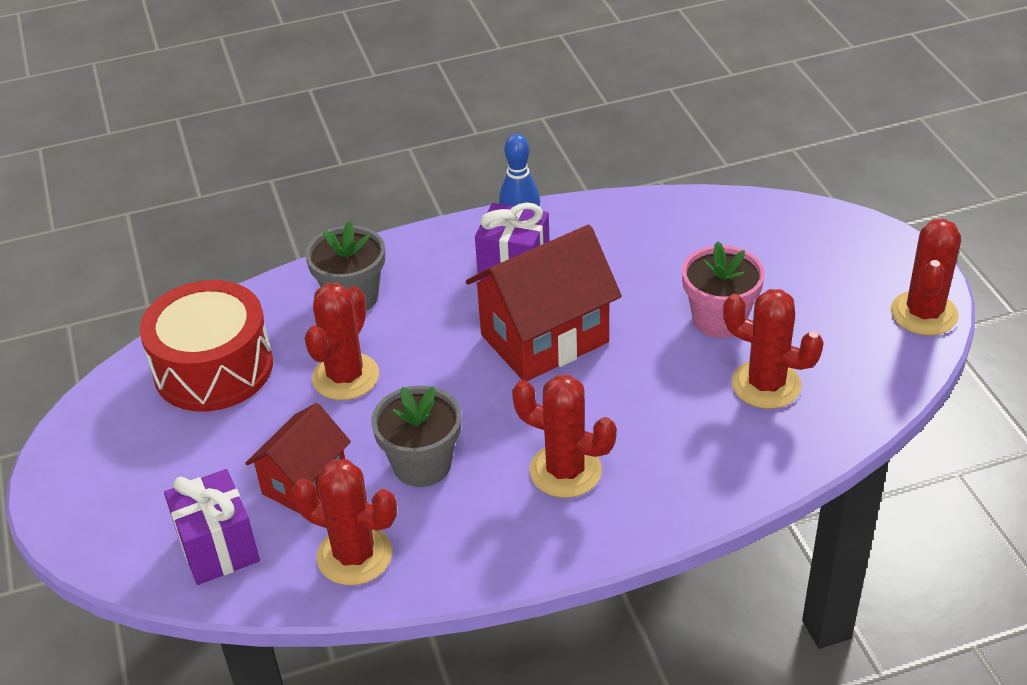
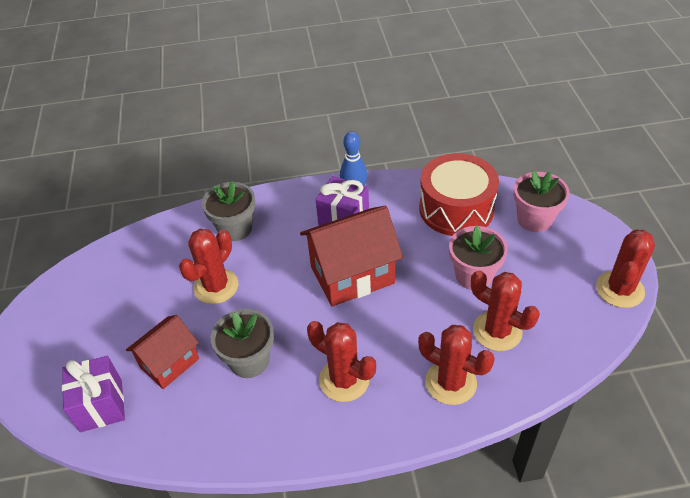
camera: 10 degrees right, 5 degrees up
(213, 368) = (135, 269): red drum -> red drum (456, 209)
(354, 555) = (187, 425): red cactus -> red cactus (451, 382)
(791, 237) = (534, 219): none -> pink flower pot

